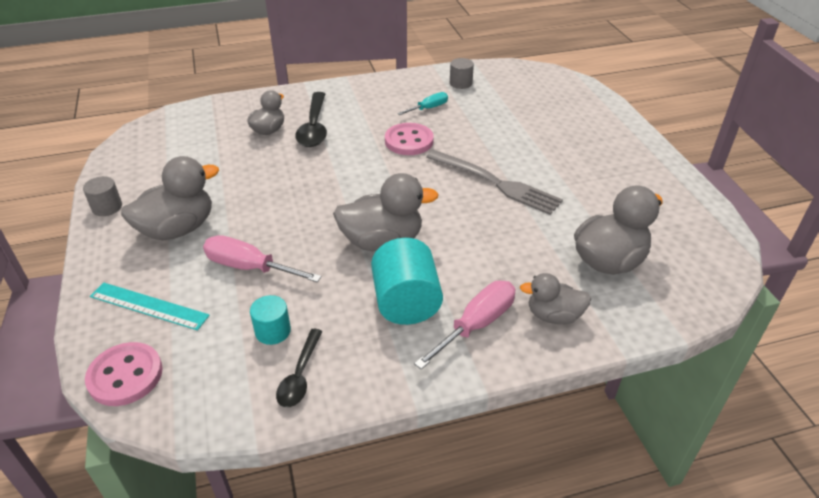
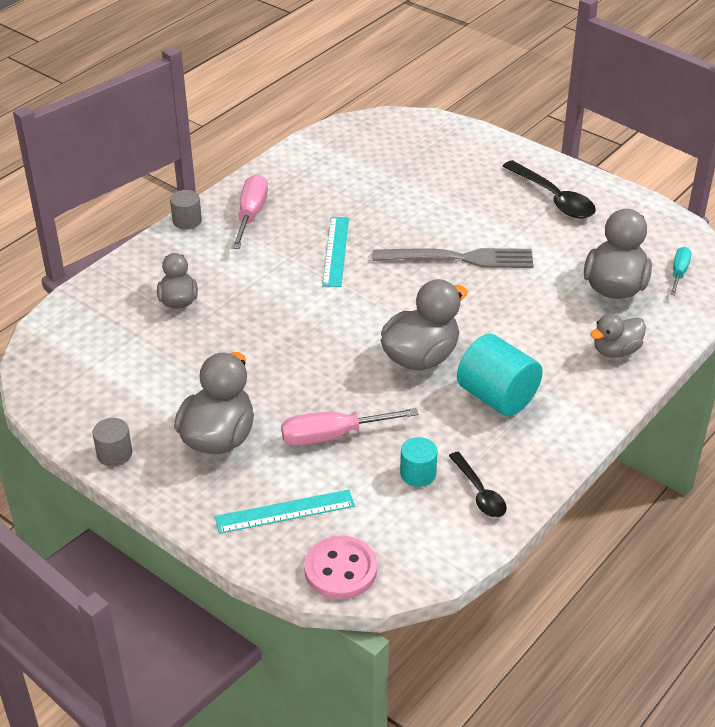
camera: 35 degrees left, 0 degrees up
(314, 127) = (222, 277): black spoon -> black spoon (553, 198)
(409, 141) = (335, 251): pink button -> turquoise ruler
(428, 108) = (315, 207): turquoise screwdriver -> turquoise screwdriver (679, 273)
(460, 83) = (316, 165): grey cylinder -> grey cylinder (187, 221)
(476, 324) = (568, 386): pink screwdriver -> pink screwdriver (251, 214)

